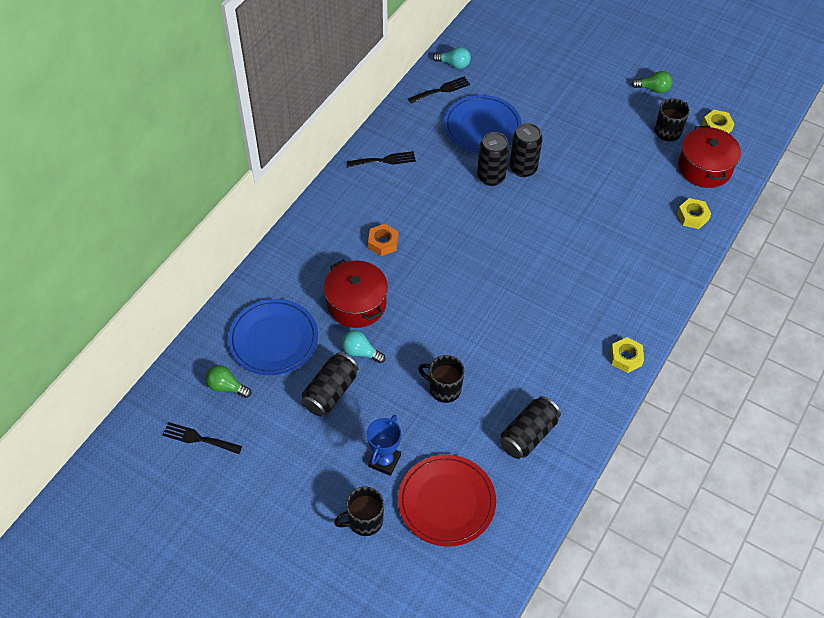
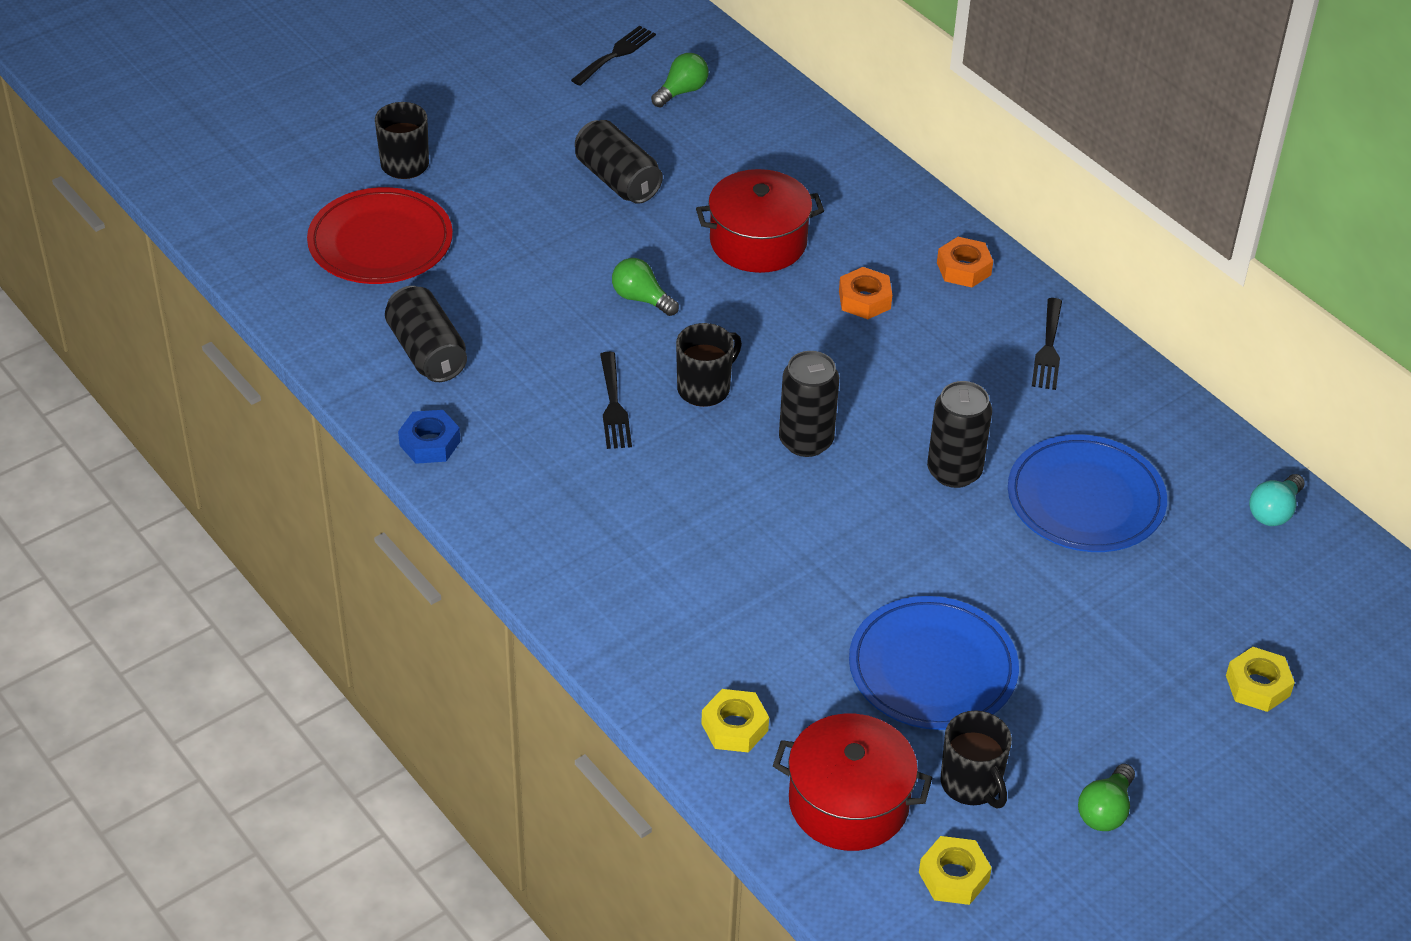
camera: 110 degrees right, 10 degrees down
(273, 339) = (737, 148): blue plate -> blue plate (932, 668)
(337, 207) = (963, 268): none -> orange nut
(360, 352) = (668, 224): turquoise light bulb -> none
(384, 461) = (479, 202): blue trophy -> none
(431, 344) = (641, 299): none -> green light bulb
(441, 90) = (1205, 472): black fork -> black fork (614, 406)
(444, 389) = (556, 289): black mug -> black mug (705, 388)
(523, 168) = (958, 522): black can -> black can (806, 441)
(596, 404) = (429, 443): none -> blue nut
(626, 357) = (489, 510): yellow nut -> yellow nut (1258, 686)

